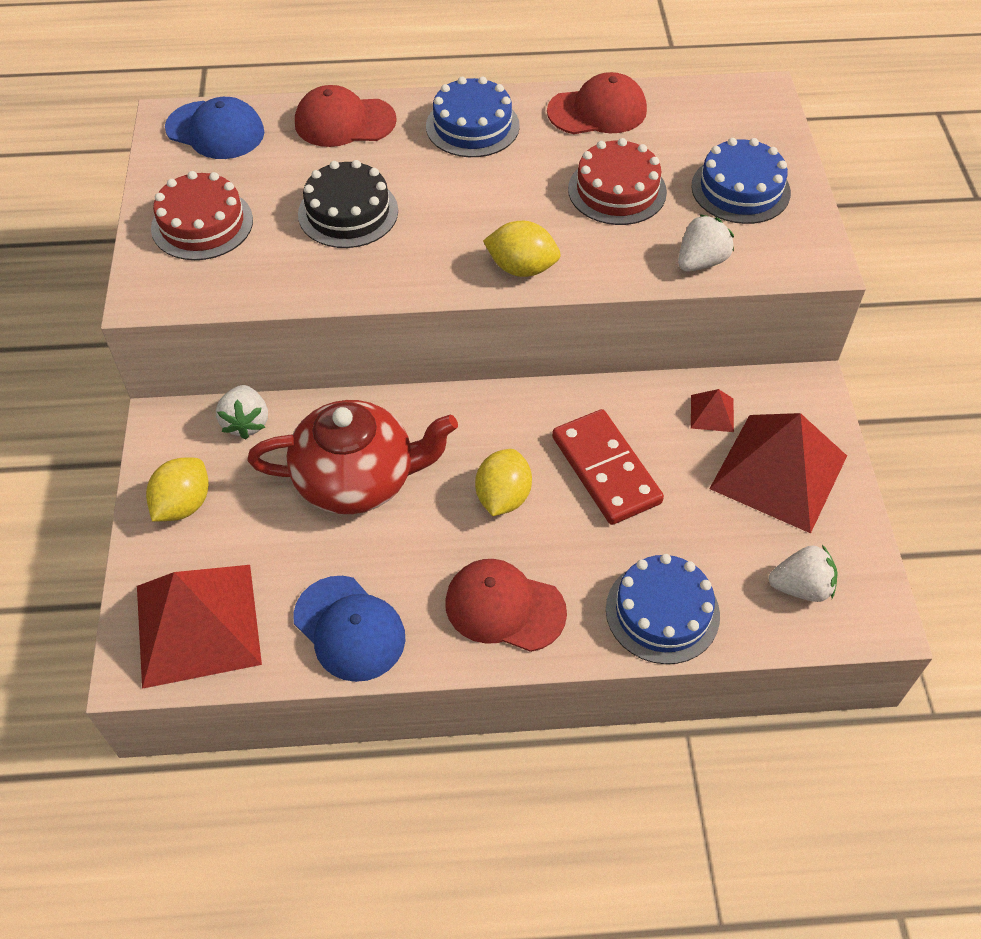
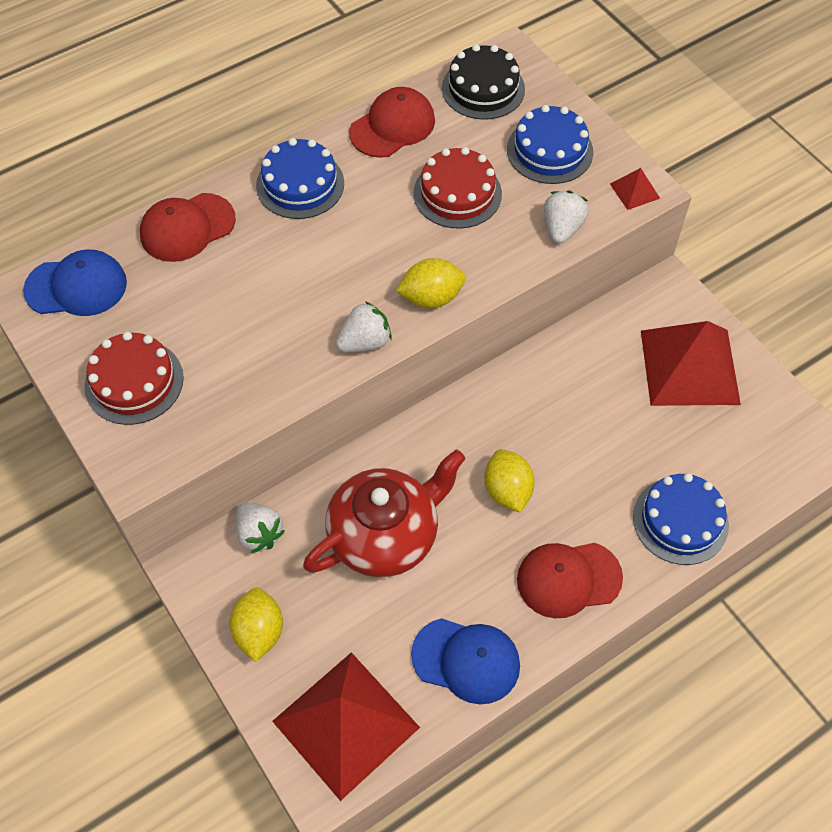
camera: 30 degrees left, 5 degrees up
(348, 212) = (253, 312): black cake -> black cake (483, 88)
(606, 469) = (568, 428): red domino -> none
(712, 413) = (613, 342): red pyramid -> red pyramid (634, 191)
(801, 587) = (760, 450): white strawberry -> white strawberry (365, 342)

